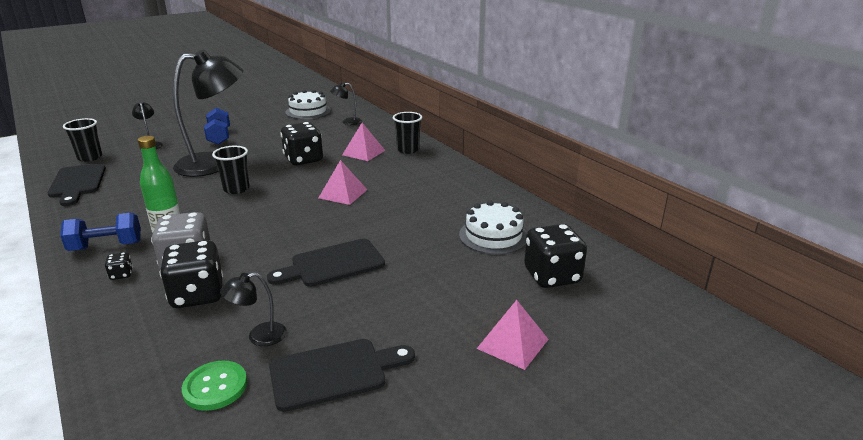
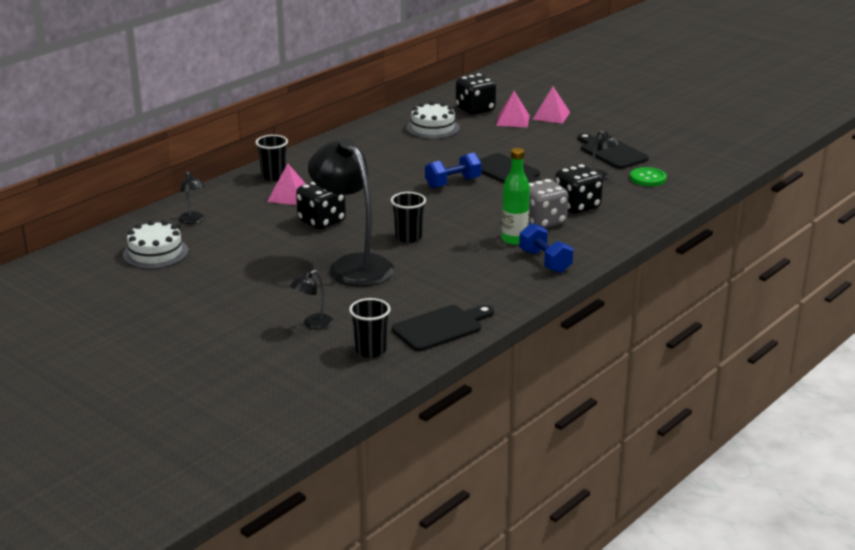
camera: 105 degrees left, 0 degrees up
(121, 274) = (576, 240): black dice -> none
(219, 137) = (270, 287): blue dumbbell -> blue dumbbell (453, 183)
(343, 193) = (392, 188): pink pyramid -> pink pyramid (513, 120)

